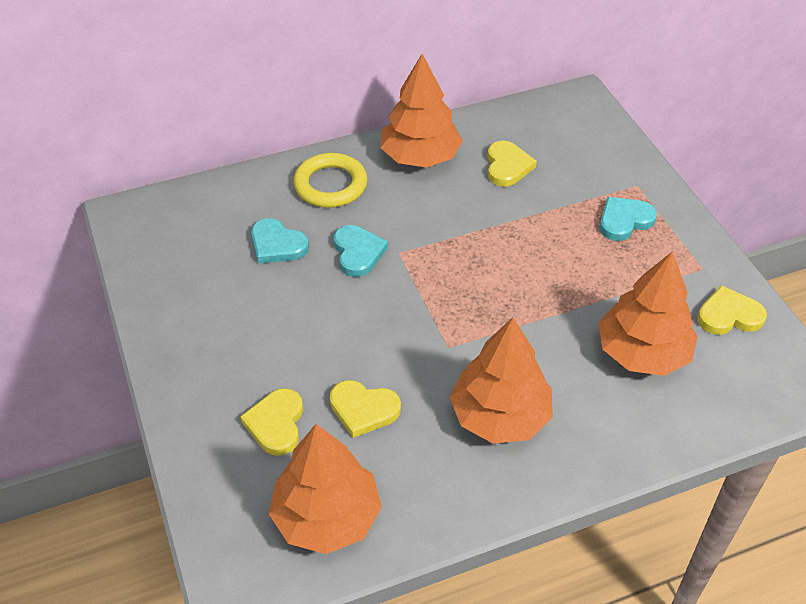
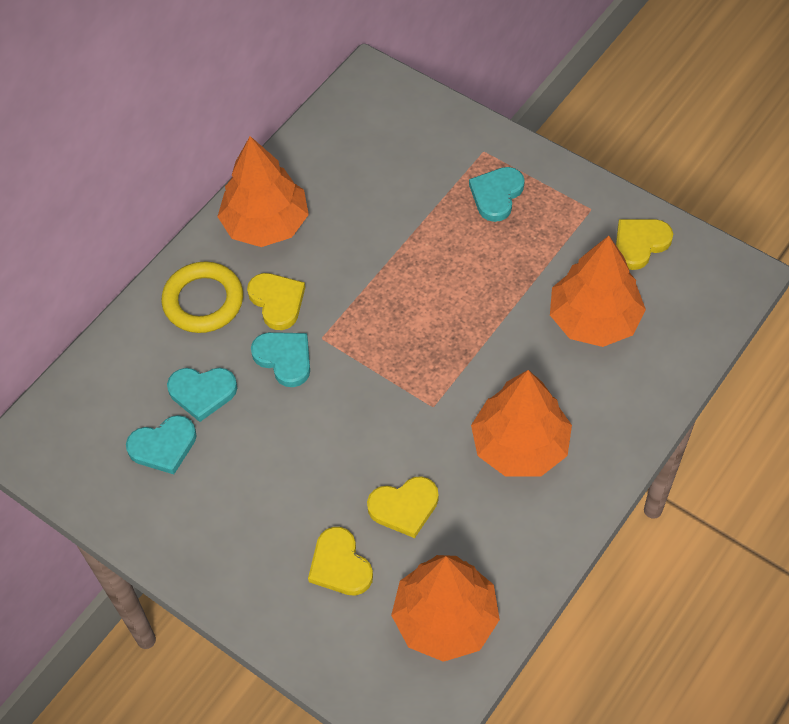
camera: 30 degrees left, 10 degrees up
(218, 266) = (163, 446): none -> turquoise heart
(507, 166) = (355, 191): yellow heart -> yellow heart (277, 301)

